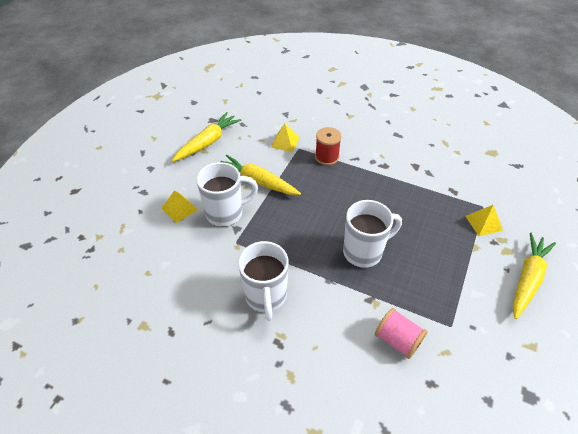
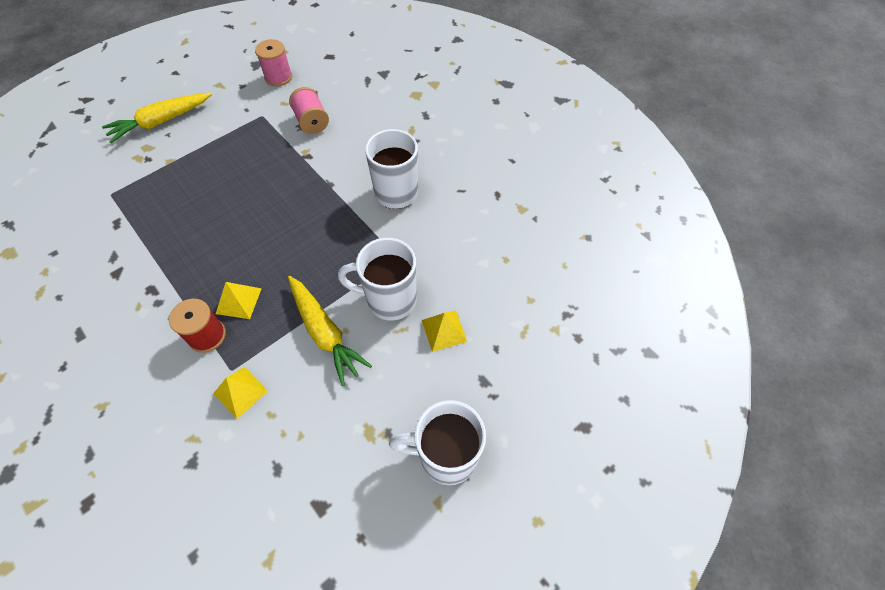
camera: 155 degrees left, 10 degrees up
(208, 142) = (354, 447): yellow carrot -> none
(364, 252) = (275, 196): white mug -> white mug (446, 456)
(483, 223) = (132, 178): yellow pyramid -> yellow pyramid (238, 301)
(486, 387) = (278, 77): none -> pink spool

